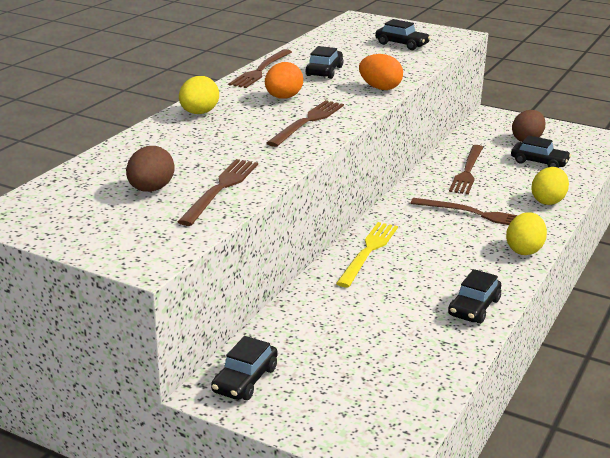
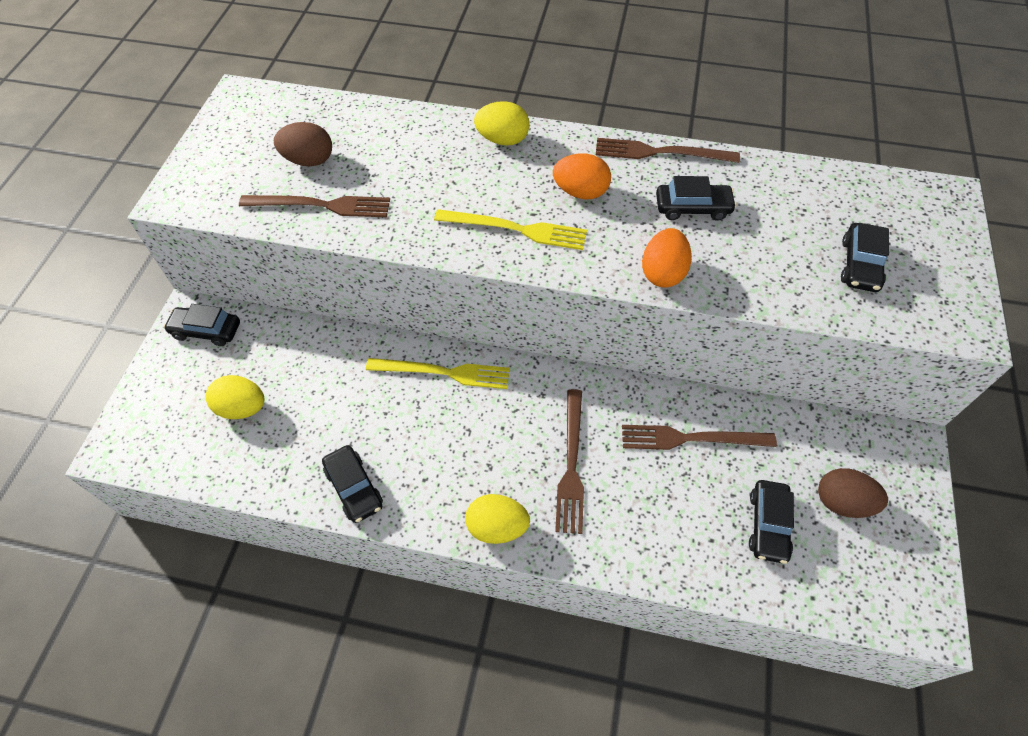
camera: 75 degrees right, 30 degrees up
(307, 122) = (516, 229): brown fork -> yellow fork
(474, 307) = (354, 488): black car -> black car turned 135 degrees counterclockwise
(548, 201) = (645, 545): yellow egg -> yellow egg (242, 408)

